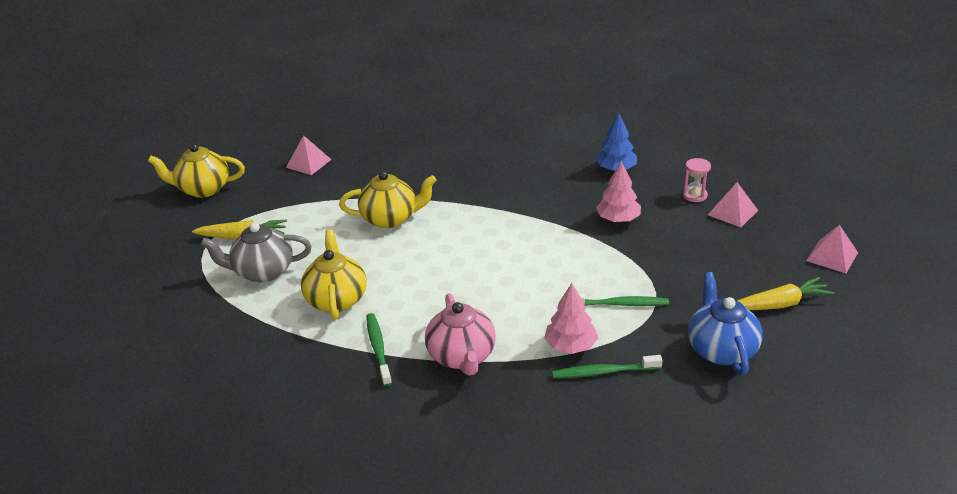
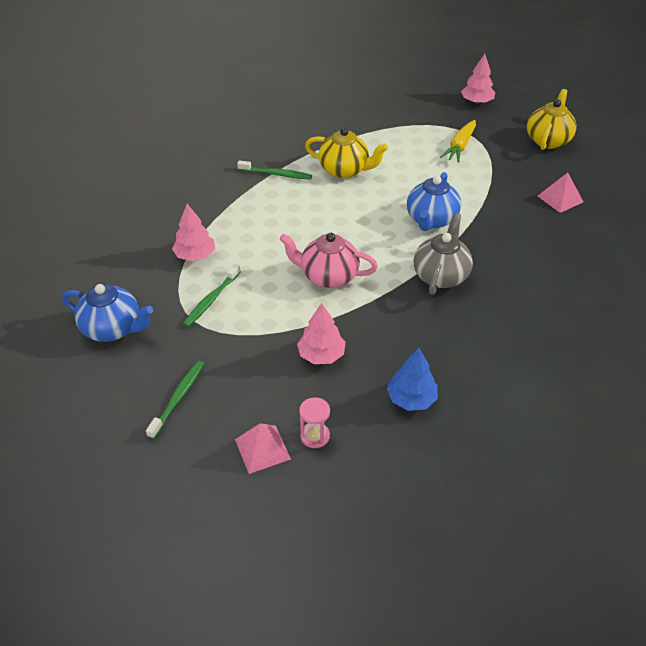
camera: 115 degrees right, 10 degrees up
(133, 251) = (476, 102): none -> pink tree
(263, 272) = (405, 147): grey teapot -> grey teapot (441, 275)
(390, 218) = (431, 220): yellow teapot -> blue teapot
(462, 356) = (234, 205): pink teapot -> pink teapot (328, 276)
(604, 372) = (156, 260): green toothbrush -> green toothbrush (178, 398)
(780, 304) = (118, 395): yellow carrot -> none
(832, 256) = (133, 481): pink pyramid -> none

